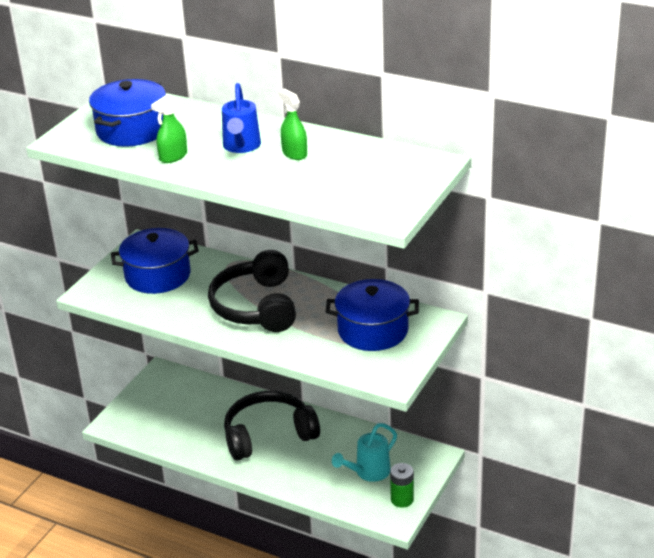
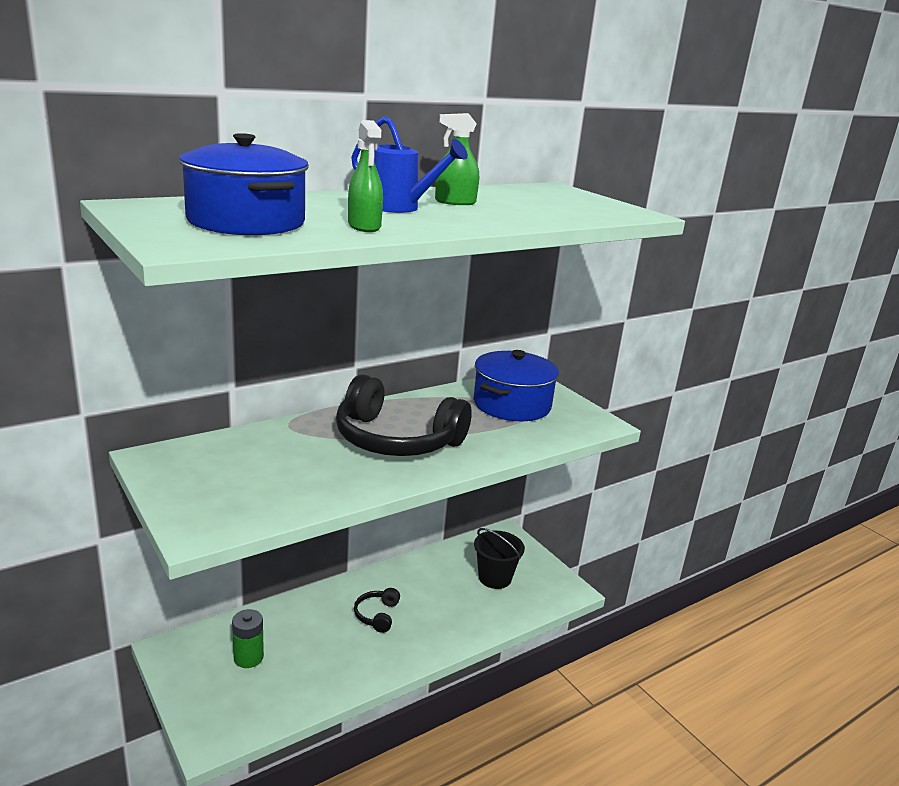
camera: 65 degrees left, 10 degrees down
(158, 275) = (242, 471): blue pot -> none
(268, 435) = (377, 615): black headphones -> black headphones, size x0.44
(368, 472) = (494, 578): turquoise watering can -> black bucket
(402, 499) = (547, 575): green battery -> green battery (248, 657)

